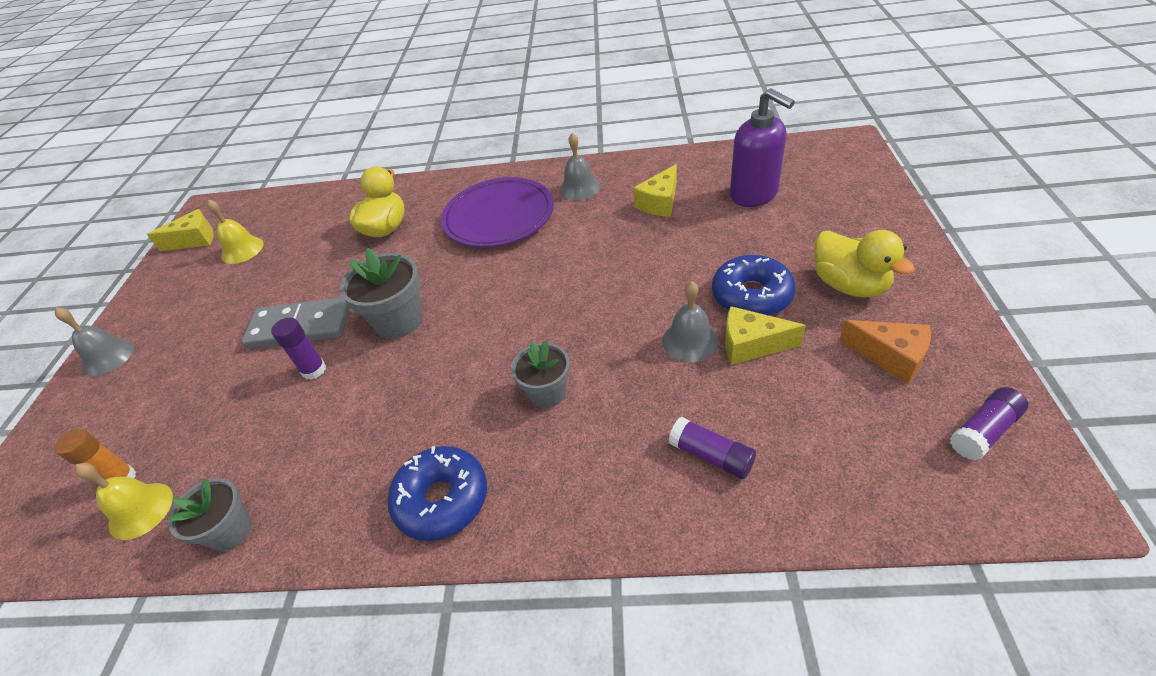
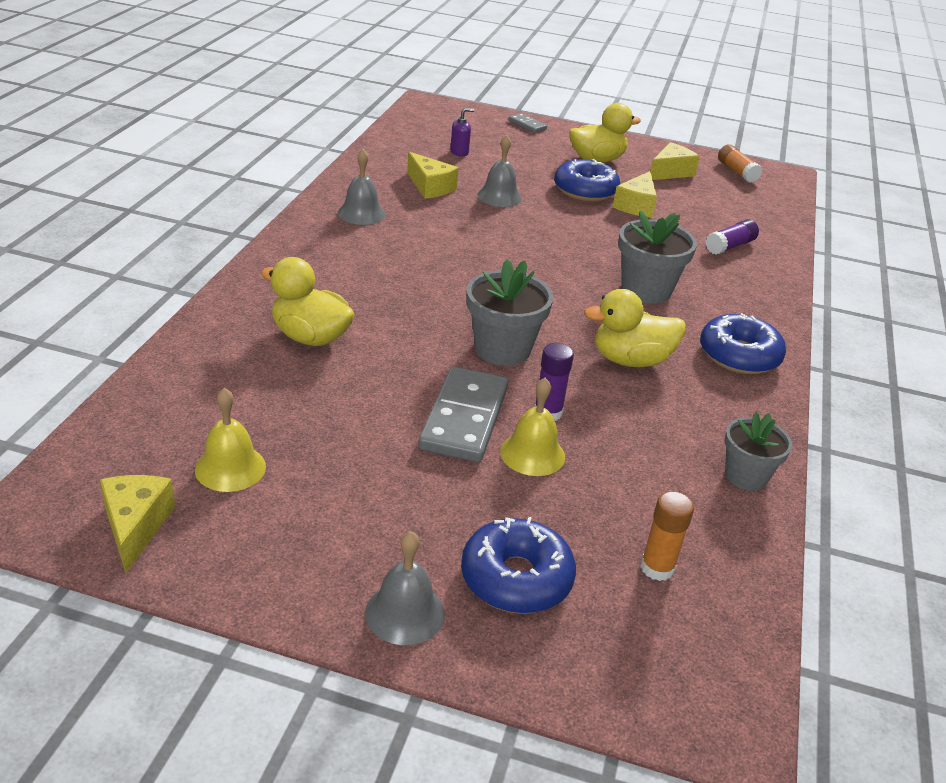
camera: 85 degrees left, 10 degrees down
(127, 400) = (516, 578): none -> blue donut
(141, 510) = (706, 546): yellow bell -> yellow bell (532, 454)
(406, 407) = (630, 360): none -> yellow duck
(499, 217) = (367, 264): purple plate -> none
(547, 393) = (646, 290): grey flower pot -> grey flower pot, size x1.51
(690, 340) = (619, 223): grey bell -> grey bell (499, 196)
(754, 194) = (459, 152): purple soap dispenser -> purple soap dispenser, size x0.45
(884, 212) = (527, 125): none -> grey domino
(890, 357) = (670, 172): orange cheese -> yellow cheese
(983, 431) = (737, 172): purple glue stick -> orange glue stick

